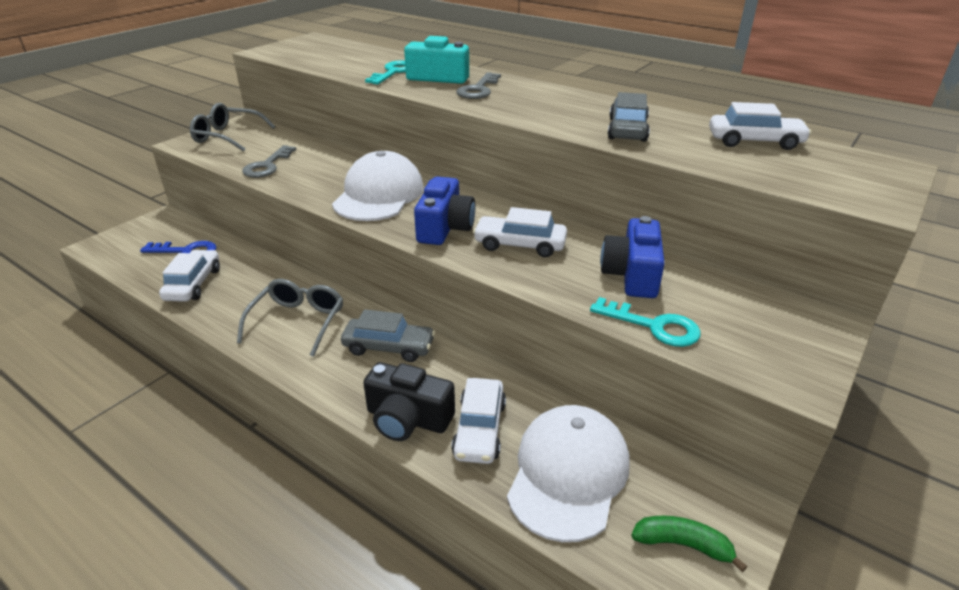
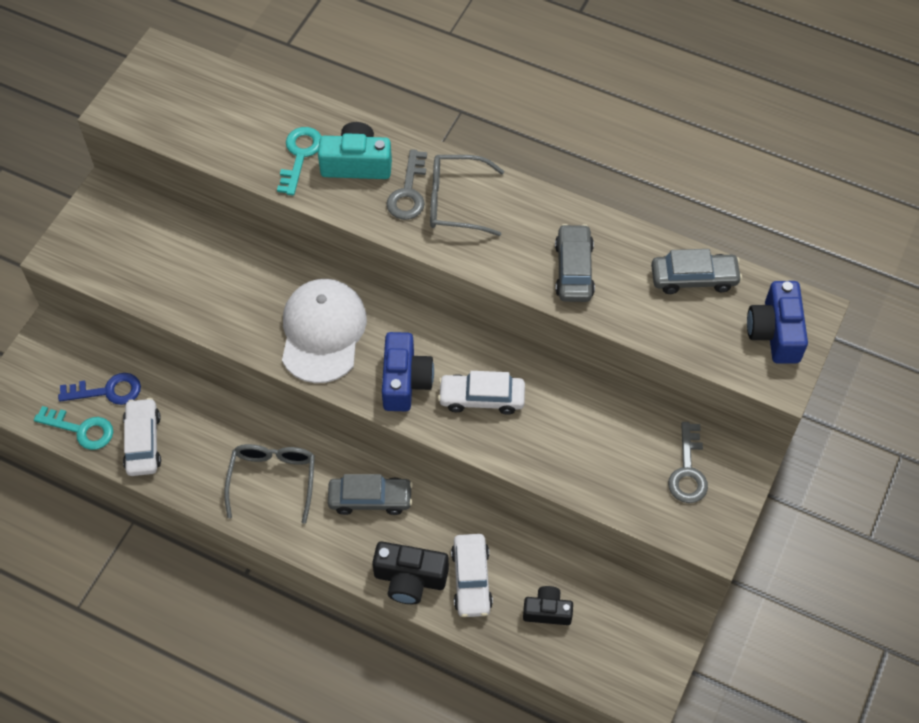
camera: 10 degrees left, 25 degrees up
(227, 136) = (102, 231): grey glasses -> grey glasses (455, 202)
(267, 166) = (180, 291): grey key -> grey key (688, 470)
(568, 474) = (547, 611): white cap -> black camera
(632, 275) = (587, 428): blue camera -> blue camera (775, 332)
(653, 326) = (606, 493): turquoise key -> turquoise key (81, 429)
(683, 545) = (633, 657): green banana -> none
(754, 141) = (694, 278): white car -> grey car

